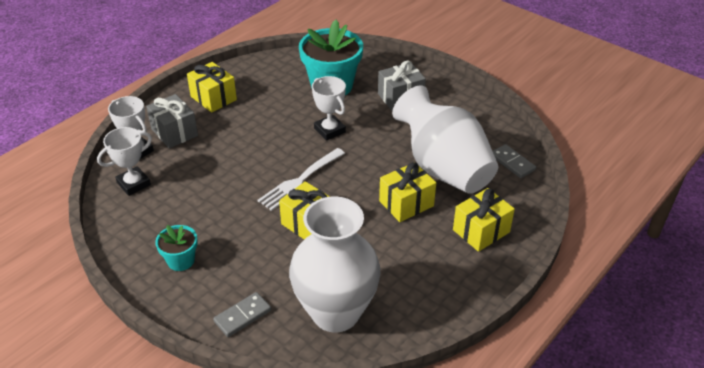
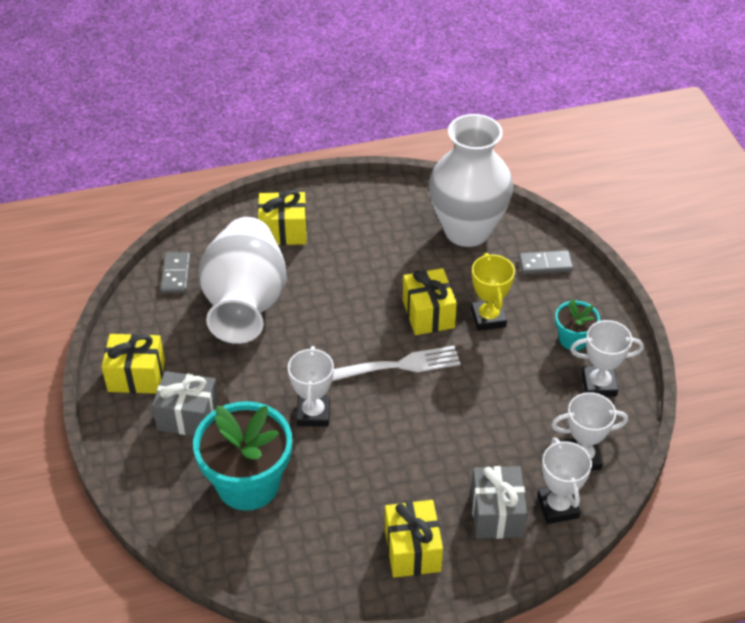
camera: 145 degrees left, 5 degrees up
(143, 236) = (599, 384): none -> white trophy
(260, 244) = (488, 318): none -> yellow trophy
(406, 203) = (320, 287): yellow gift -> yellow gift (136, 376)

